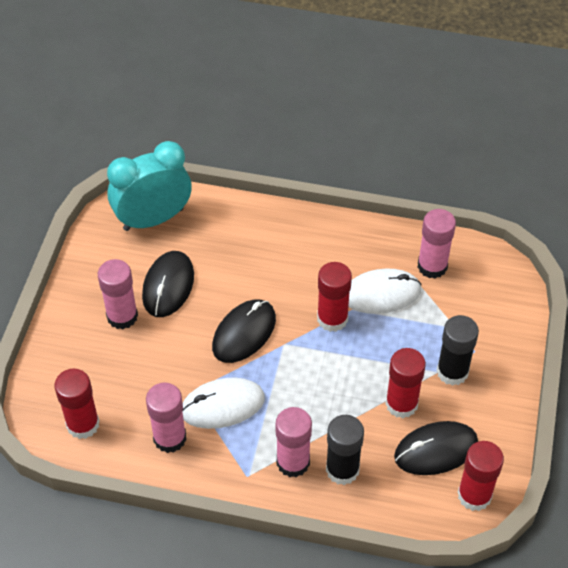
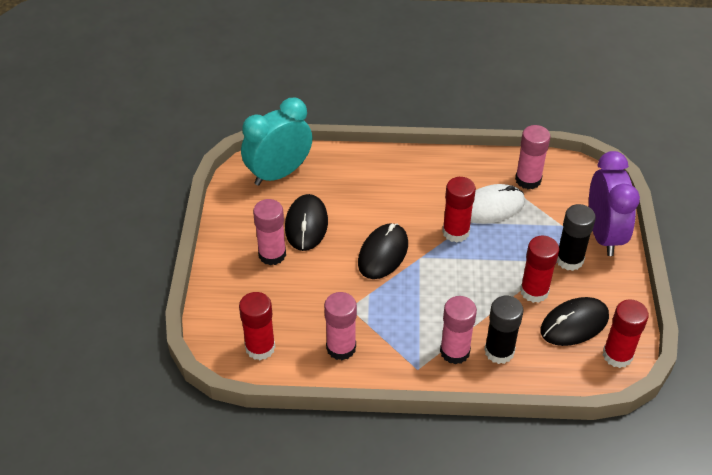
camera: 10 degrees left, 5 degrees down
(222, 405) = (380, 314): white mouse -> none
(500, 347) = (603, 235): none -> purple clock

